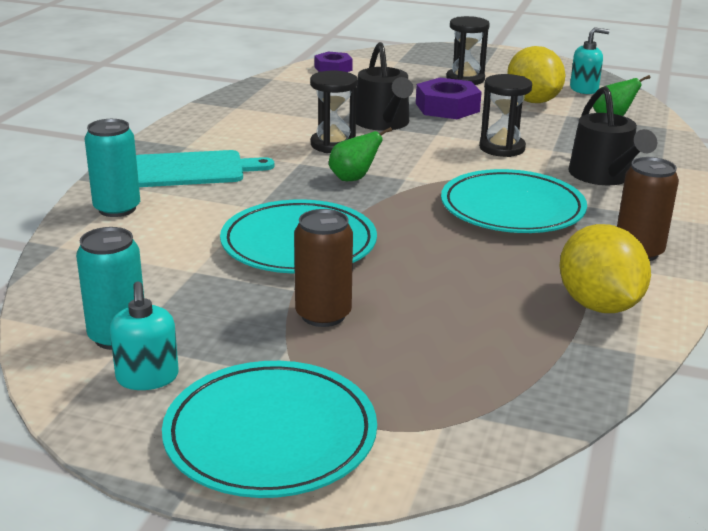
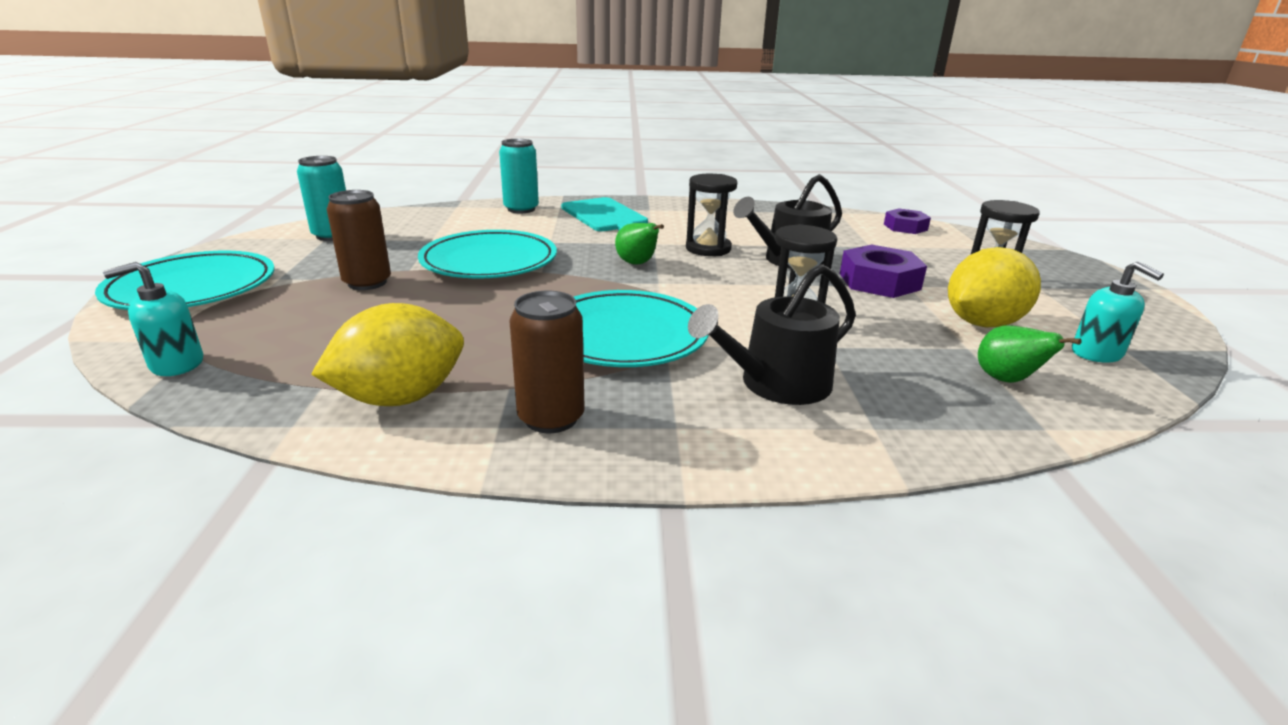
camera: 70 degrees right, 0 degrees up
(147, 378) = (278, 249): turquoise soap dispenser -> turquoise soap dispenser (176, 364)

